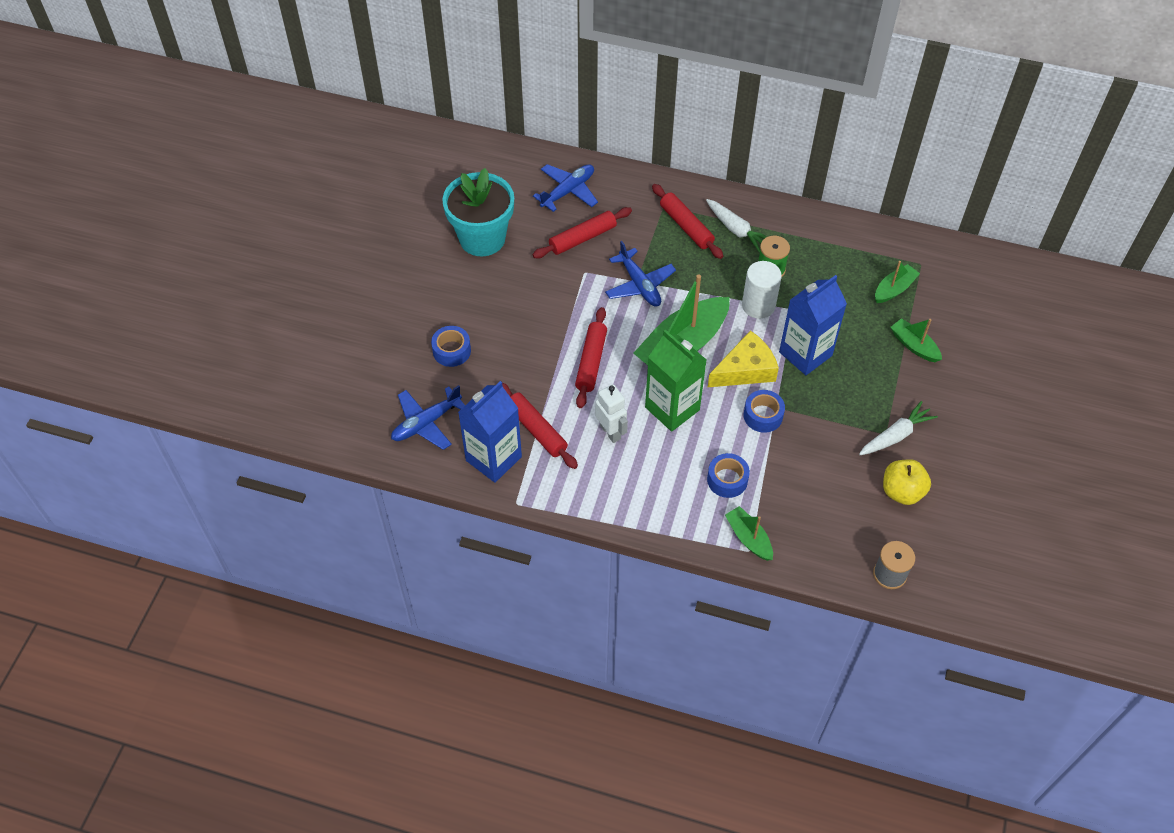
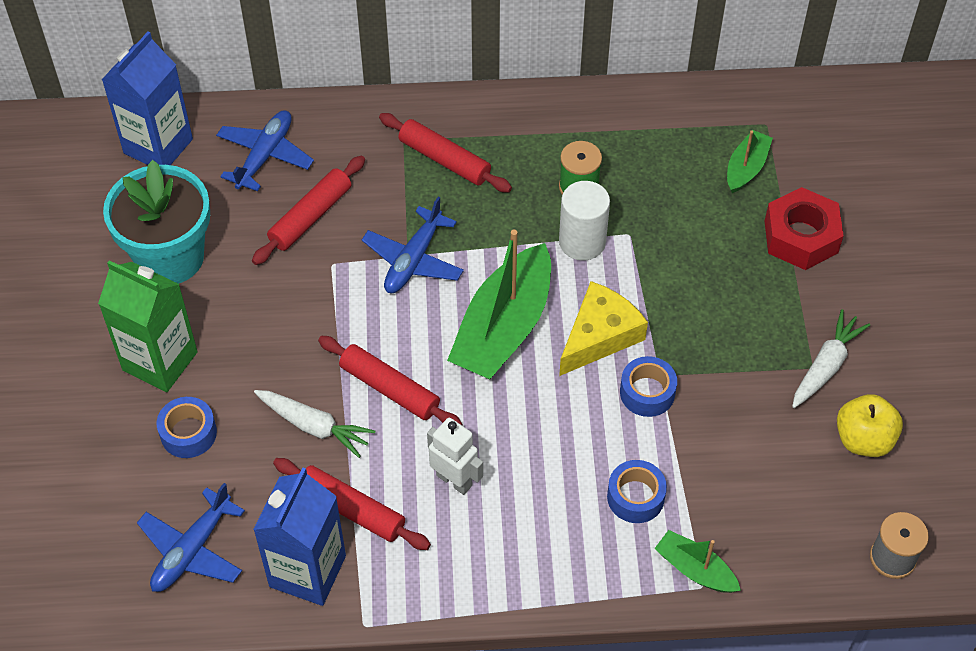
camera: 20 degrees left, 0 degrees up
(591, 362) = (389, 389): red rolling pin -> red rolling pin turned 45 degrees counterclockwise
(639, 285) = (413, 260): blue plane -> blue plane turned 75 degrees clockwise
(672, 408) = (524, 420): green carton -> green carton (160, 361)
(736, 230) = (512, 145): white carrot -> white carrot (313, 426)
(805, 354) = (668, 290): blue carton -> blue carton (158, 146)
(914, 345) = (801, 237): green boat -> red nut

